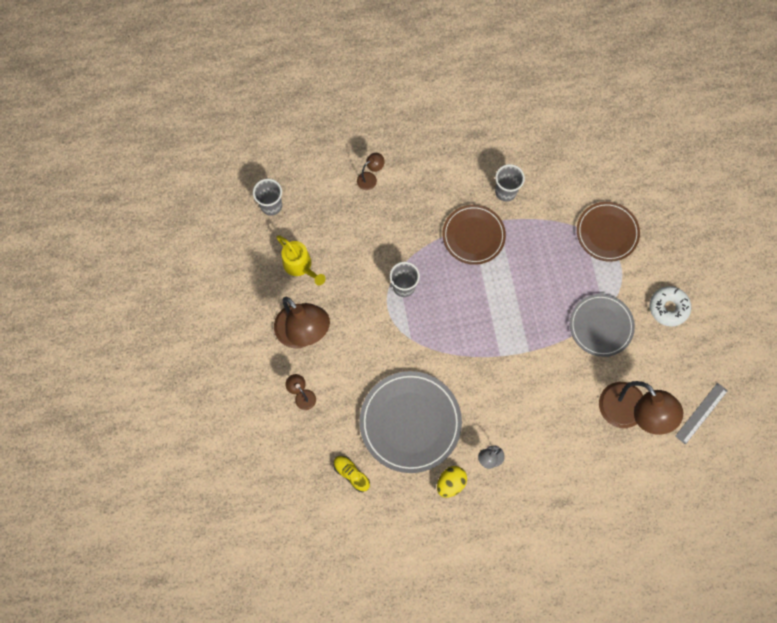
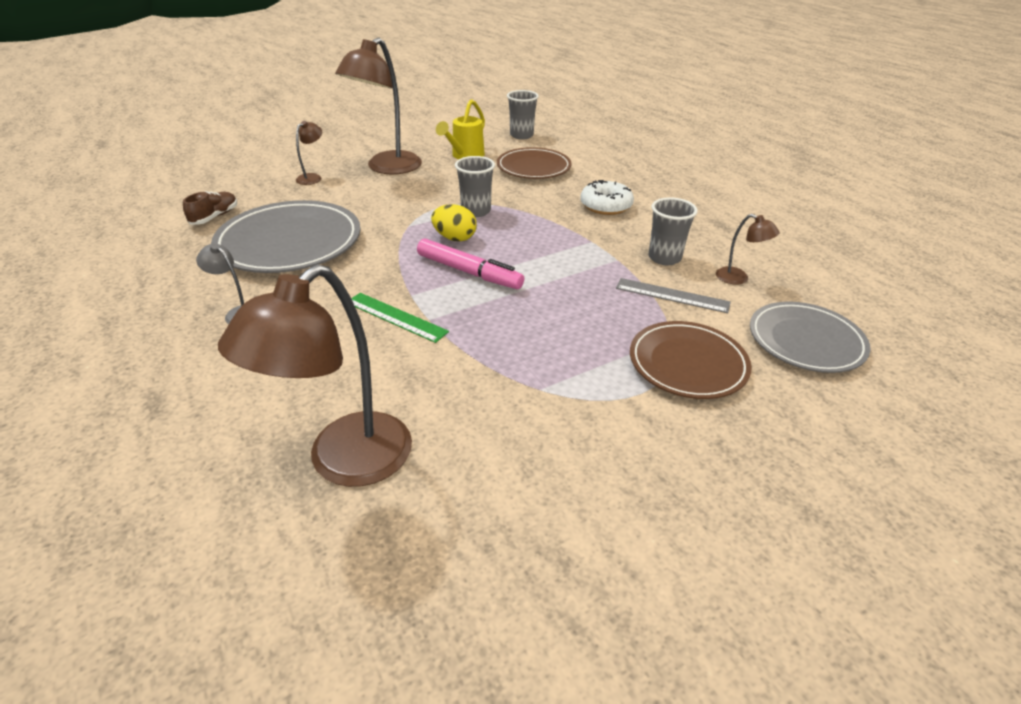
camera: 70 degrees right, 35 degrees down
(351, 474) = (215, 217): yellow shoe -> brown shoe
(370, 178) = (596, 174): brown lamp -> brown lamp (738, 278)
(450, 483) = (199, 286): yellow egg -> yellow egg (454, 238)
(473, 236) = (579, 245): brown plate -> brown plate (533, 167)
(485, 315) = (469, 272): none -> pink marker
(521, 369) = (396, 317): none -> green ruler
(601, 326) = (511, 389): grey plate -> grey plate (805, 341)
(668, 308) = (601, 479): white donut -> white donut (606, 206)
(701, 413) = (373, 599): grey ruler -> grey ruler (672, 295)

